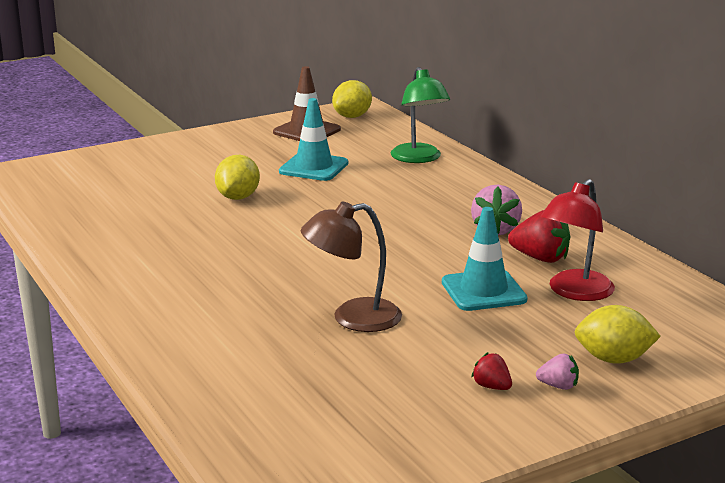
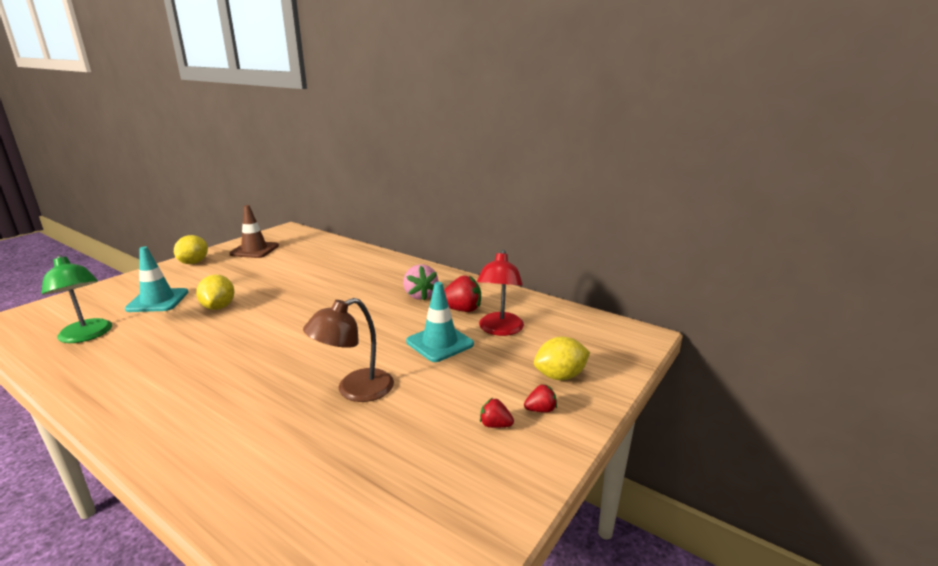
camera: 25 degrees left, 0 degrees up
(313, 167) = (270, 274): turquoise traffic cone -> turquoise traffic cone (158, 301)
(352, 116) = (283, 236): yellow lemon -> yellow lemon (194, 262)
(419, 158) = (342, 256): green lamp -> green lamp (87, 336)
(558, 386) = (540, 410): pink strawberry -> red strawberry

